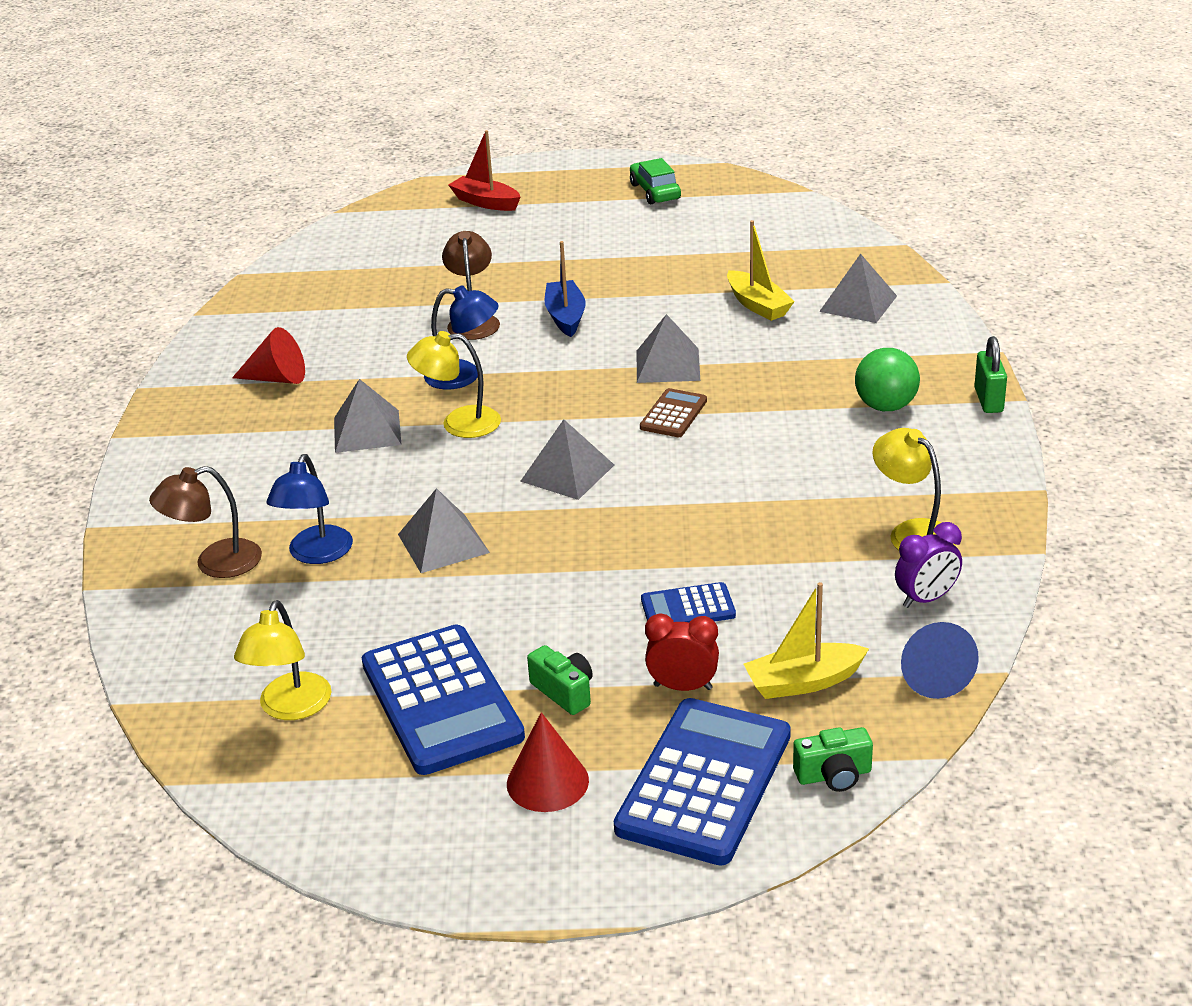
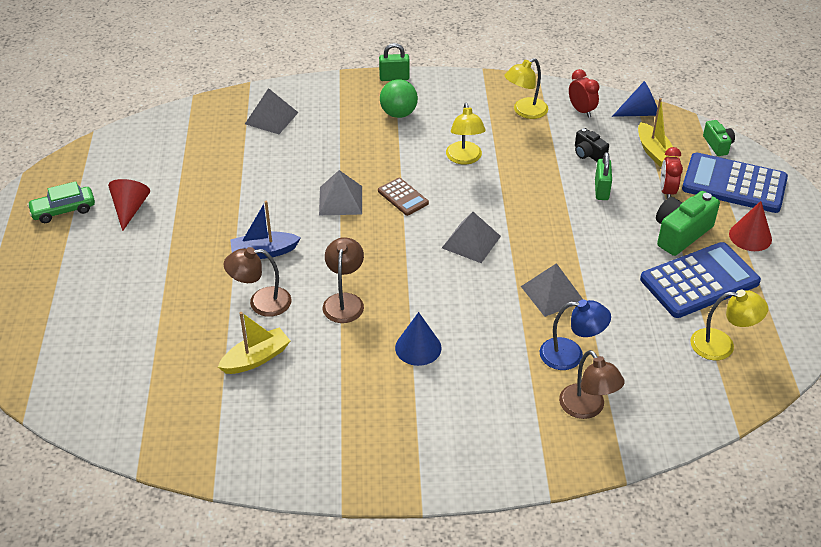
camera: 95 degrees left, 10 degrees up
(277, 378) = (337, 414): red cone -> red cone (130, 209)
(367, 431) = (418, 347): grey pyramid -> blue cone
(459, 423) = (410, 298): yellow lamp -> yellow lamp (464, 158)
(464, 376) = (344, 301): blue lamp -> brown lamp
(486, 202) = (44, 312): red boat -> none
(564, 692) = (681, 233): green camera -> green camera, size x1.73
(673, 414) = (403, 197): brown calculator -> brown calculator turned 150 degrees counterclockwise
(688, 608) = (601, 190): blue calculator -> green padlock
(758, 305) = (265, 160): yellow boat -> yellow boat (256, 358)
(791, 599) = (588, 154): none -> black camera
(926, 599) = (581, 111): purple clock -> red clock

